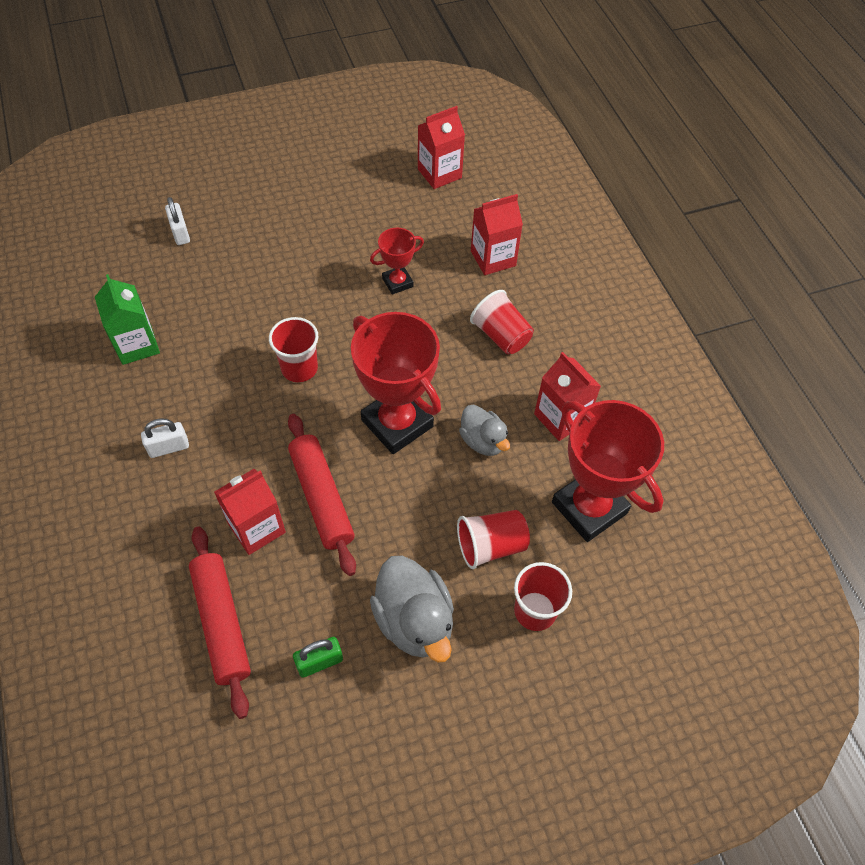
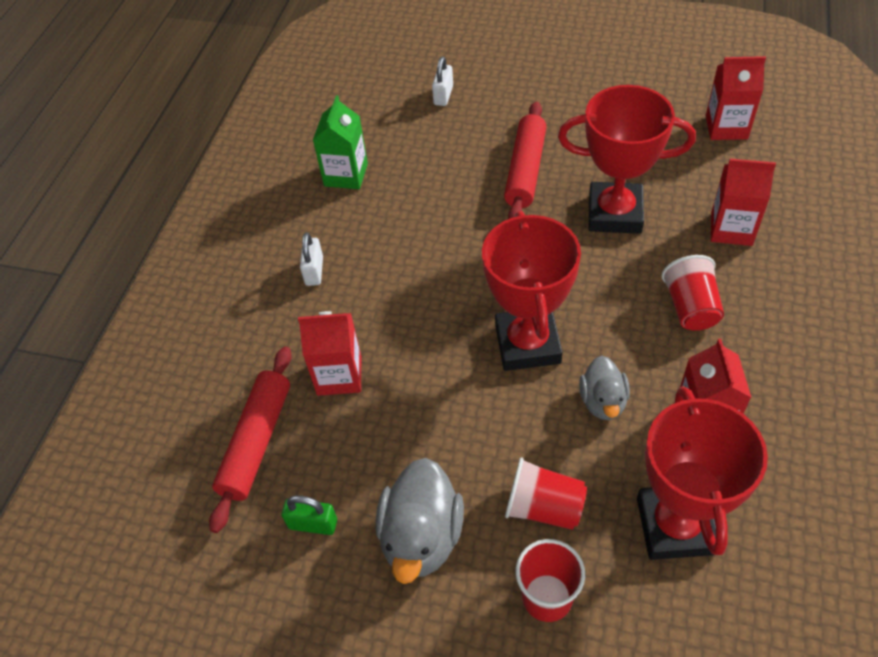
camera: 40 degrees right, 5 degrees down
(168, 447) = (314, 271): white padlock -> white padlock turned 75 degrees clockwise
(299, 368) = (469, 253): red cup -> none
(321, 498) = (412, 378): red rolling pin -> red rolling pin (525, 170)
(397, 282) = (614, 213): red trophy -> red trophy, size x1.97

